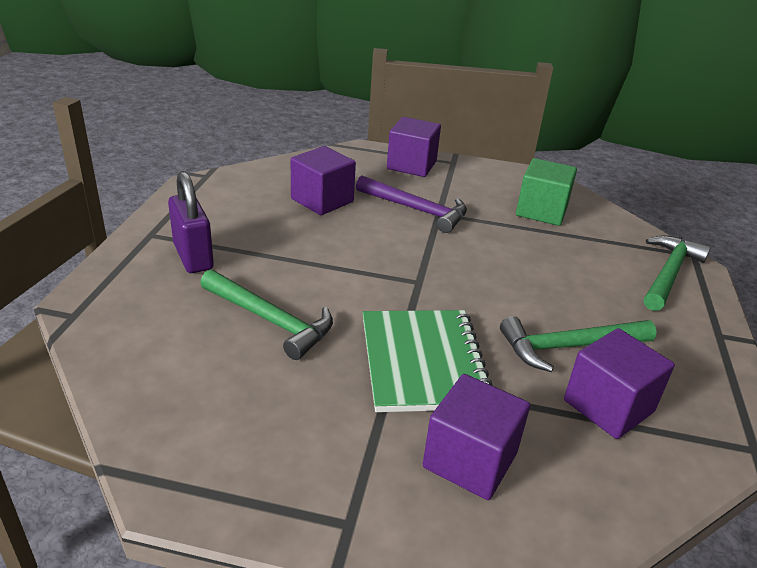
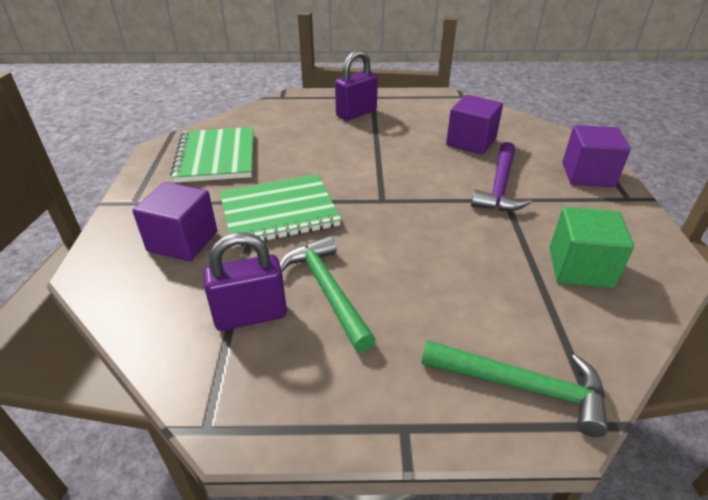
camera: 80 degrees right, 5 degrees up
(246, 412) = (216, 157): none -> green notebook
(271, 321) = (302, 149): green hammer -> none
(608, 406) = (250, 315): purple cube -> purple padlock

